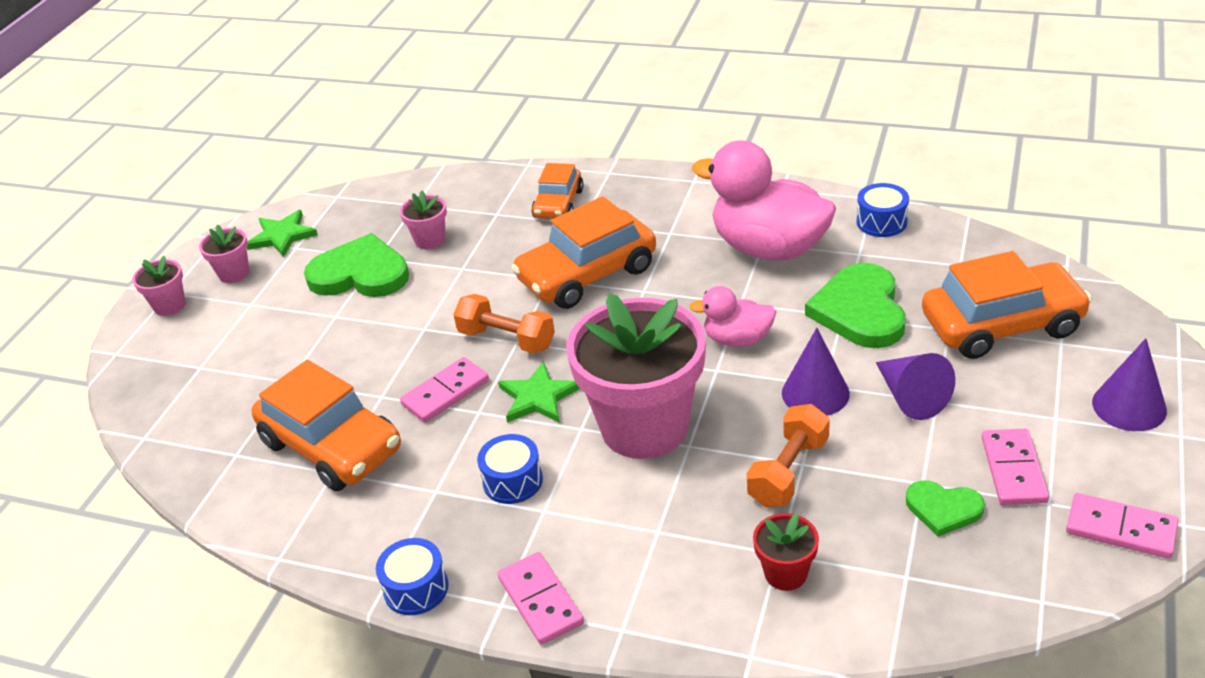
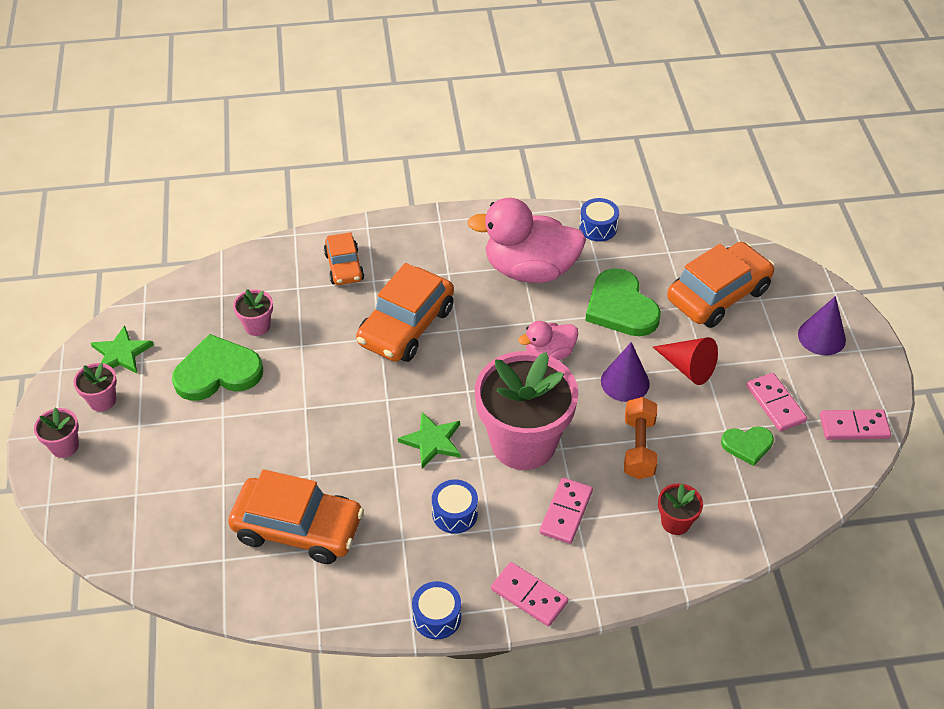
camera: 30 degrees left, 10 degrees up
(445, 393) = (359, 458): pink domino -> pink domino (566, 512)
(507, 339) = (378, 399): orange dumbbell -> none
(910, 397) = (687, 367): purple cone -> red cone

